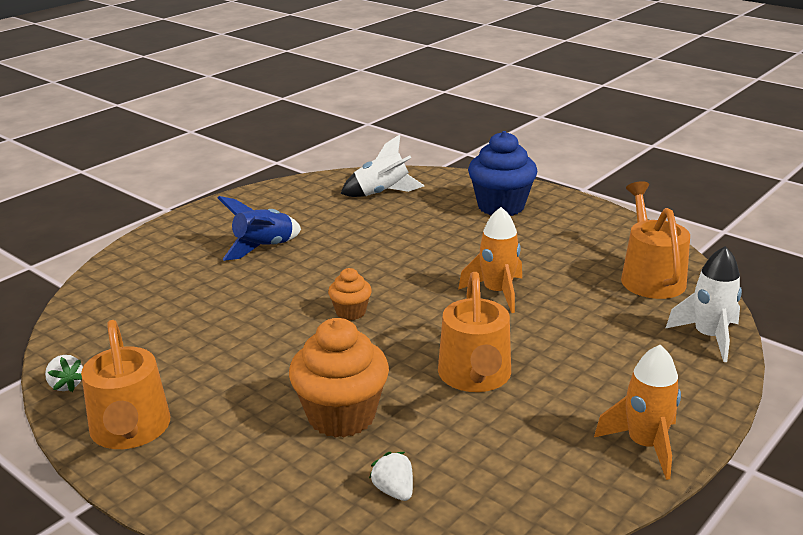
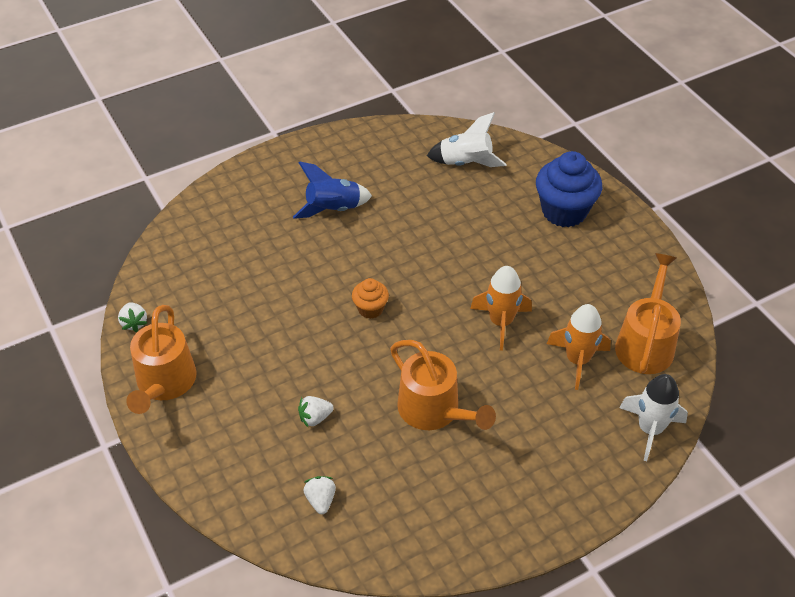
camera: 20 degrees right, 20 degrees up
(341, 416) = (315, 418): orange cupcake -> white strawberry
(475, 376) = (434, 410): orange watering can -> orange watering can turned 60 degrees counterclockwise
(645, 445) = (524, 522): orange rocket -> orange rocket (577, 360)

